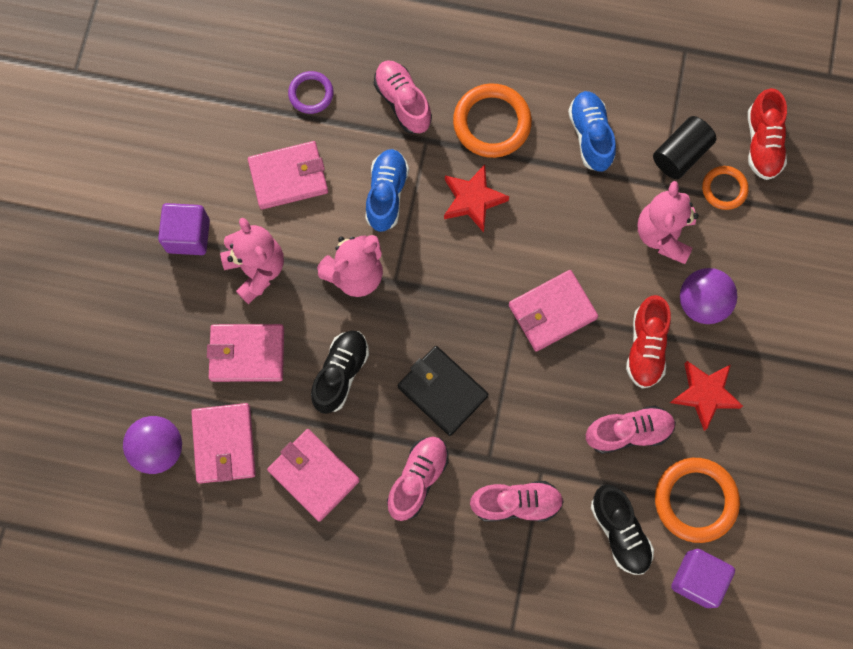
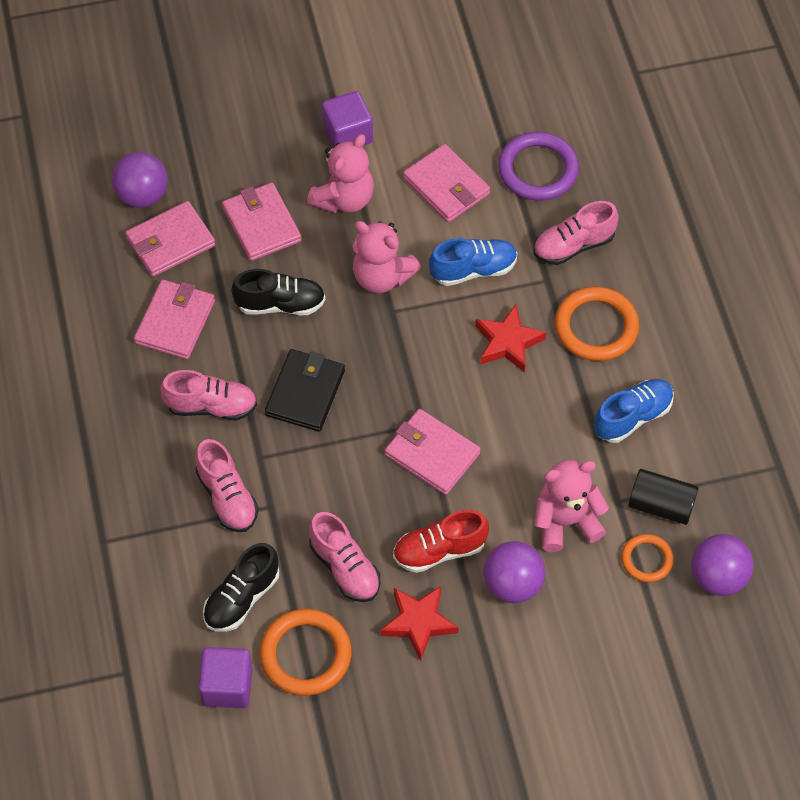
camera: 65 degrees right, 15 degrees down
(311, 94) = (538, 170): purple ring -> purple ring, size x1.72
(403, 102) = (573, 245): pink shoe -> pink shoe turned 150 degrees counterclockwise
(762, 143) = (718, 577): red shoe -> purple ball

